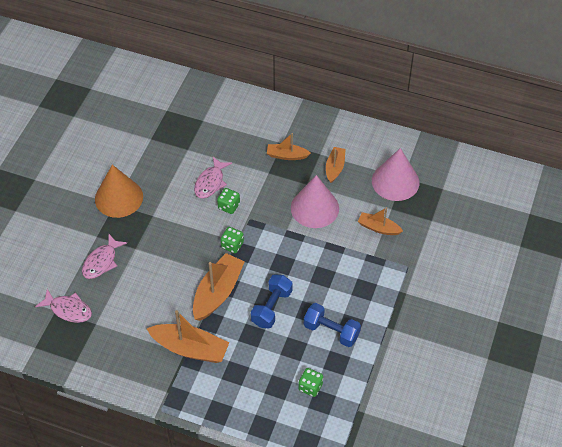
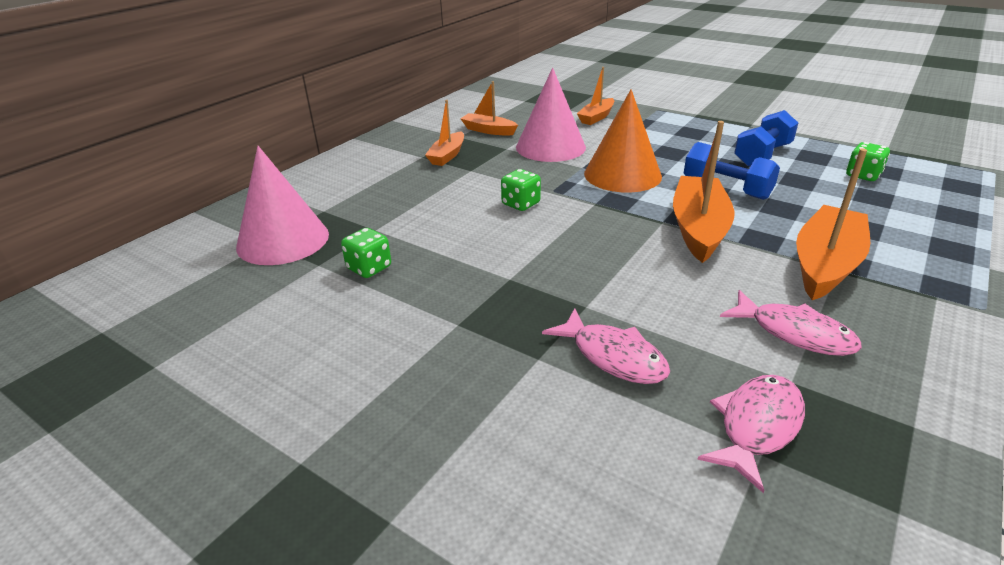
camera: 75 degrees left, 20 degrees down
(119, 197) = (444, 316): orange cone -> orange cone (622, 174)
(210, 182) = (463, 215): pink fish -> pink fish (794, 333)
(217, 292) = (698, 228): orange boat -> orange boat turned 60 degrees clockwise
(232, 245) = (601, 208): green dice -> green dice (369, 268)
(395, 181) = (528, 104): pink cone -> pink cone (283, 240)

